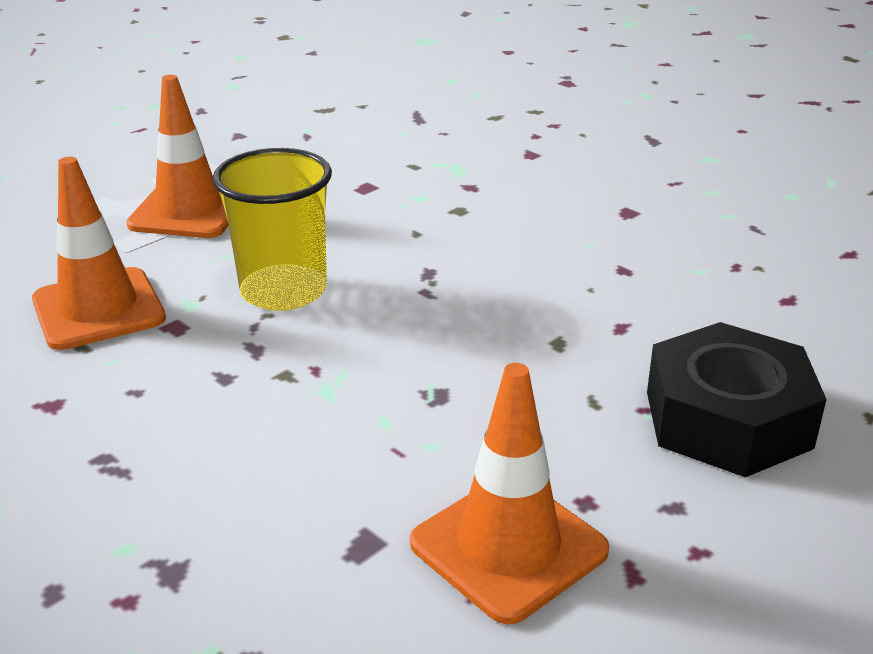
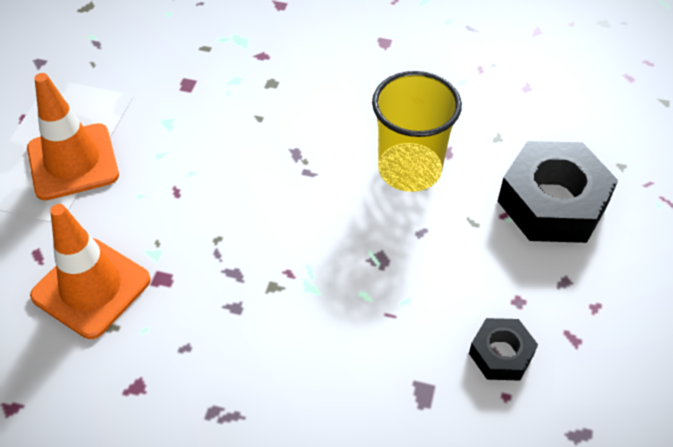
camera: 30 degrees left, 20 degrees up
(283, 291) = (211, 212): yellow cup -> yellow cup (409, 169)
(508, 547) = (501, 354): orange traffic cone -> black nut

